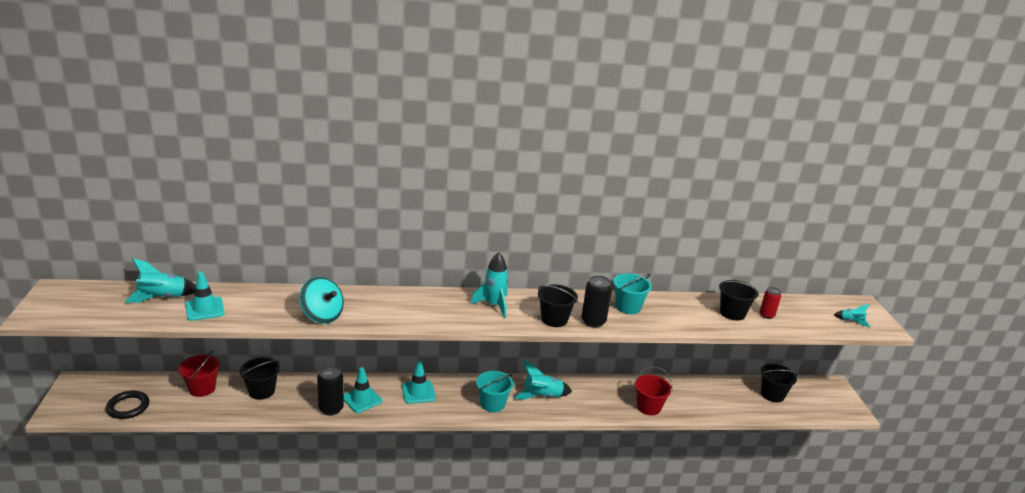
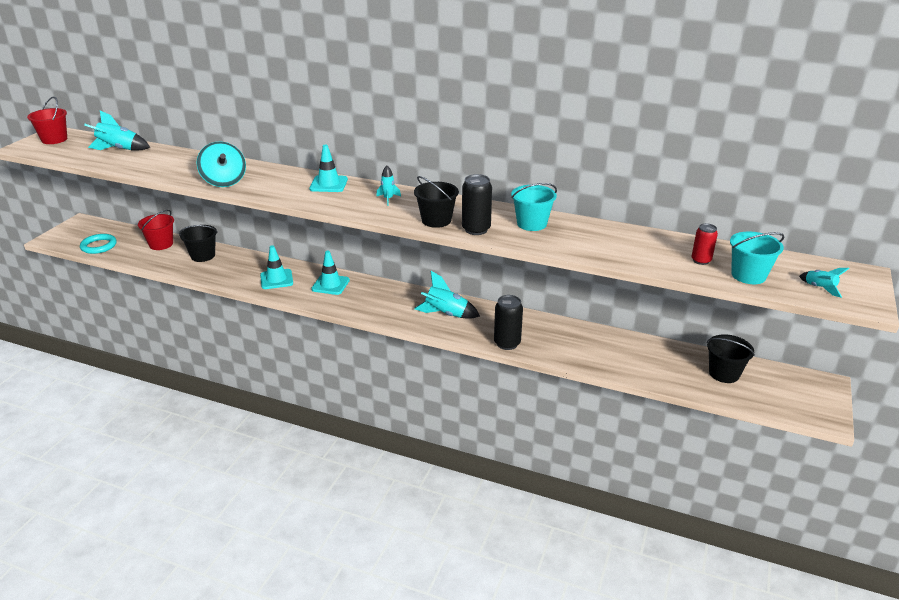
camera: 30 degrees right, 5 degrees up
(128, 407) = (99, 246): black ring -> turquoise ring
(204, 309) = (140, 162): turquoise traffic cone -> turquoise traffic cone (328, 184)
(331, 409) = (244, 281): black can -> black can (507, 343)
(492, 404) = (390, 309): turquoise bucket -> turquoise bucket (748, 275)
(494, 305) = (388, 199): turquoise rocket -> turquoise rocket, size x0.56
(648, 407) = (553, 349): red bucket -> red bucket (54, 139)
(732, 313) = (656, 251): black bucket -> none

